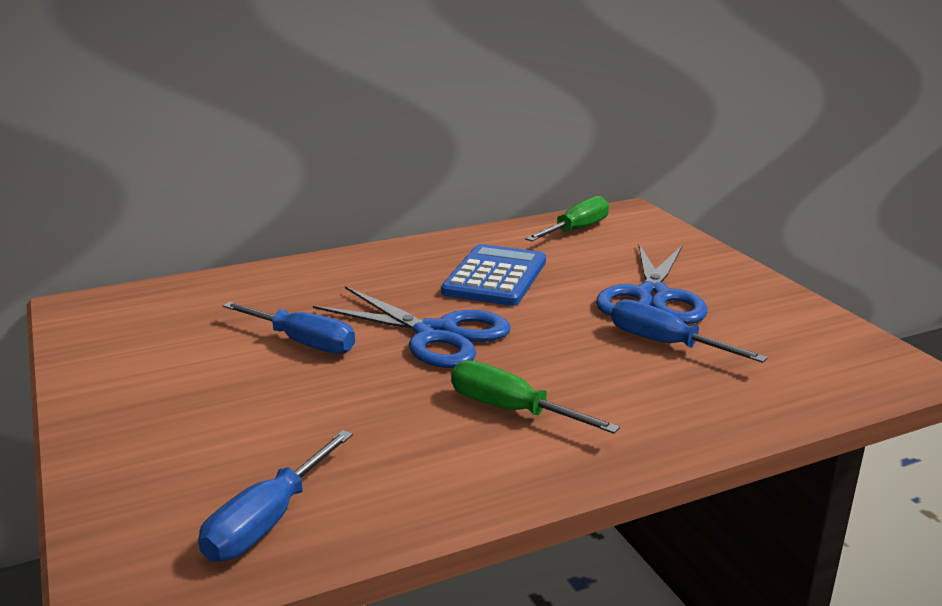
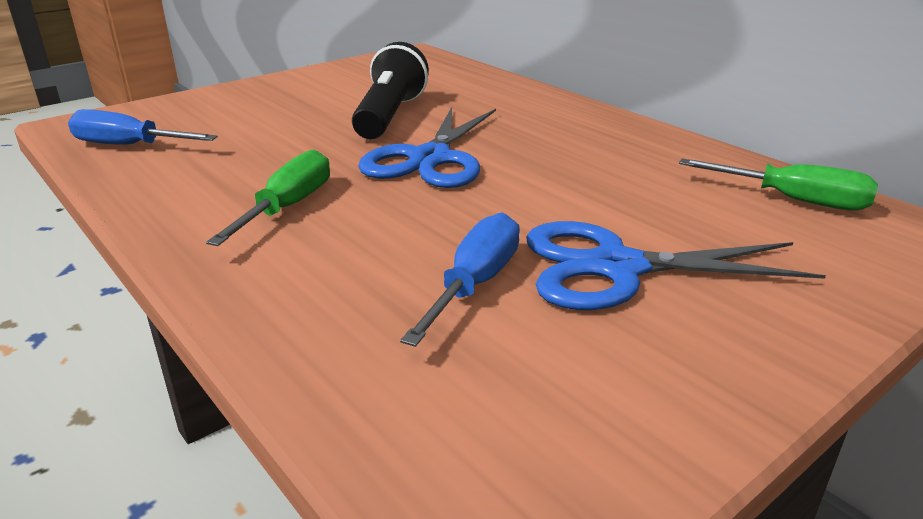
camera: 75 degrees right, 5 degrees up
(302, 342) = (390, 116): blue screwdriver -> black flashlight
(495, 277) = (589, 169): blue calculator -> none

